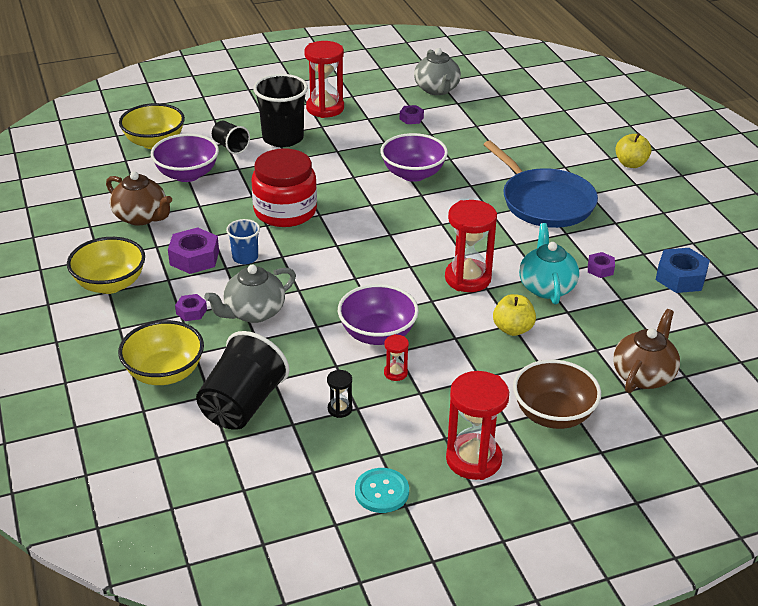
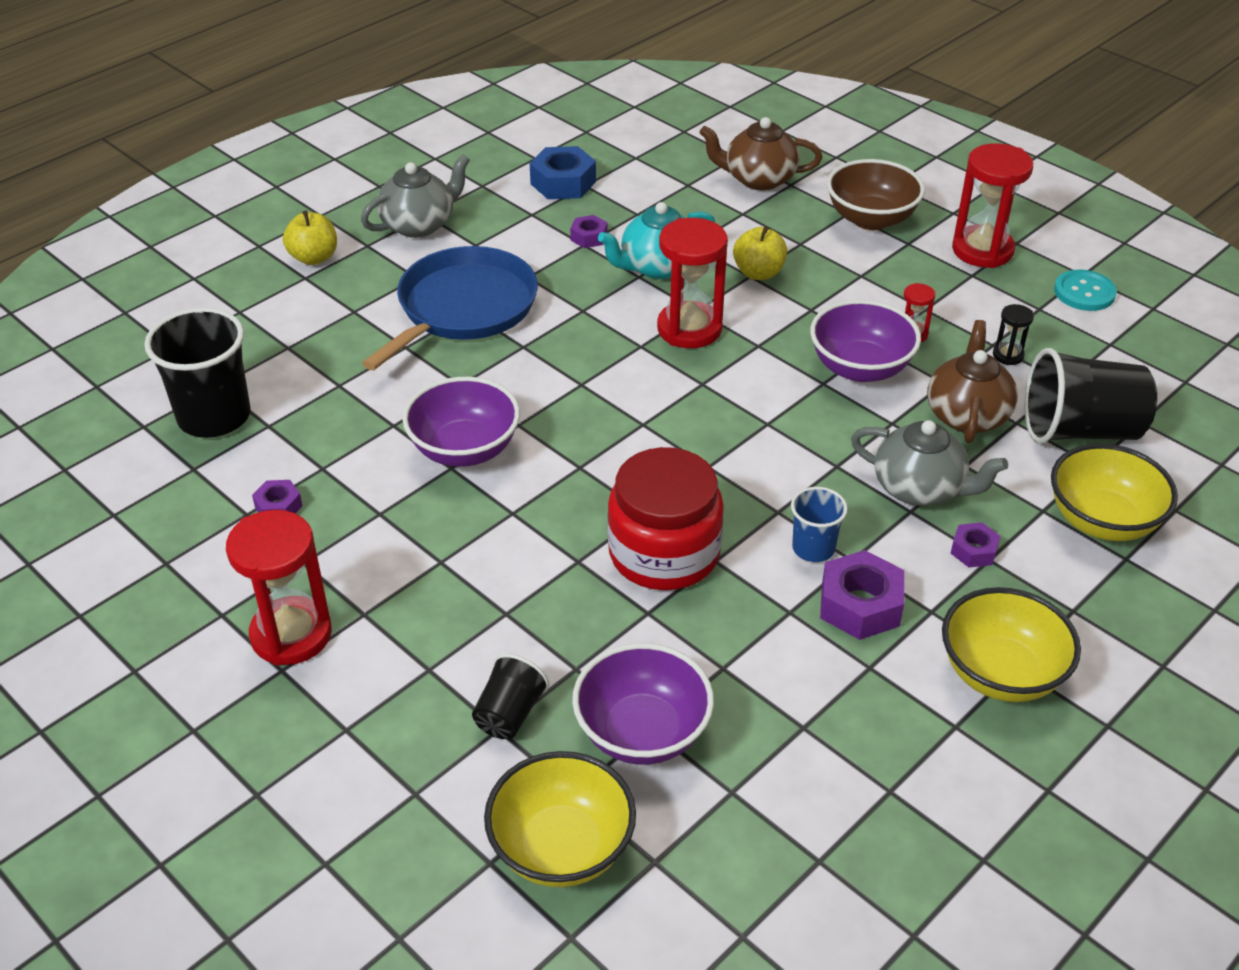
camera: 115 degrees left, 5 degrees up
(141, 217) = (812, 729): brown teapot -> brown teapot (967, 415)
(283, 138) = (437, 650): black cup -> black cup (214, 417)
(437, 89) = (150, 507): grey teapot -> grey teapot (419, 225)

